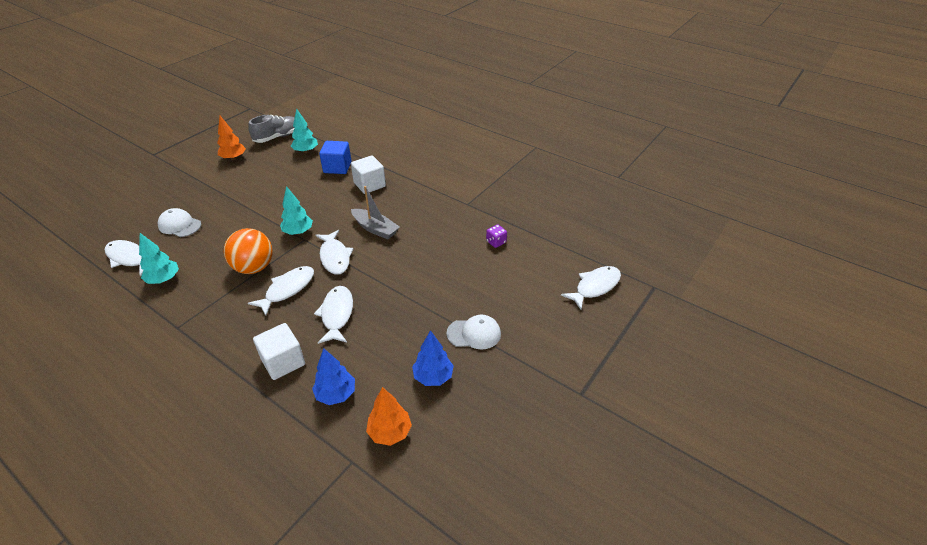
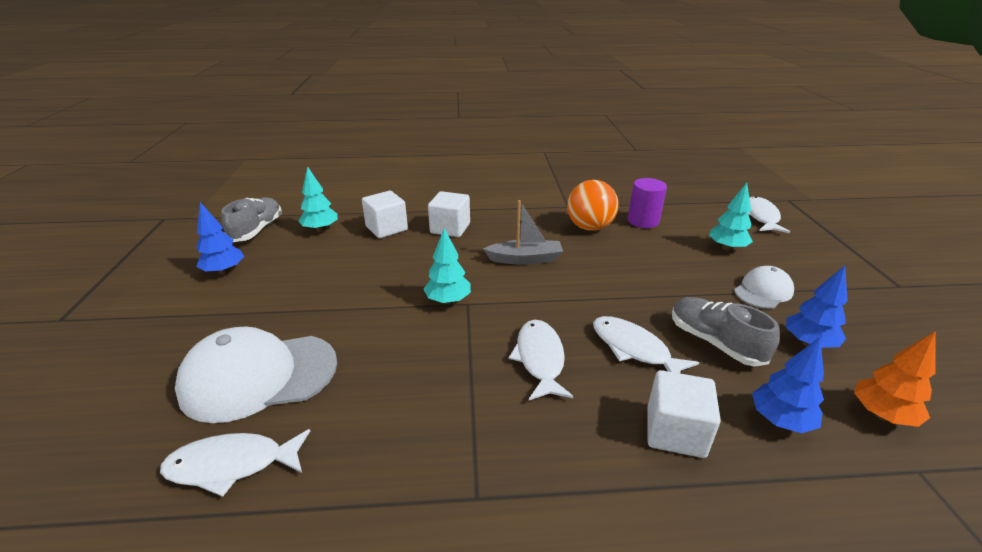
camera: 40 degrees left, 10 degrees down
(164, 279) = (347, 453): turquoise tree -> turquoise tree (726, 248)
(179, 225) = (259, 376): white cap -> white cap, size x1.84
(234, 158) = (224, 271): orange tree -> blue tree
(254, 267) = (458, 362): orange ball -> orange ball (589, 227)
(335, 257) = (532, 301): white fish -> none
(337, 167) = (386, 228): blue cube -> white cube
(383, 339) = (714, 342): none -> grey shoe
(496, 242) = (643, 221): purple dice -> purple cylinder

